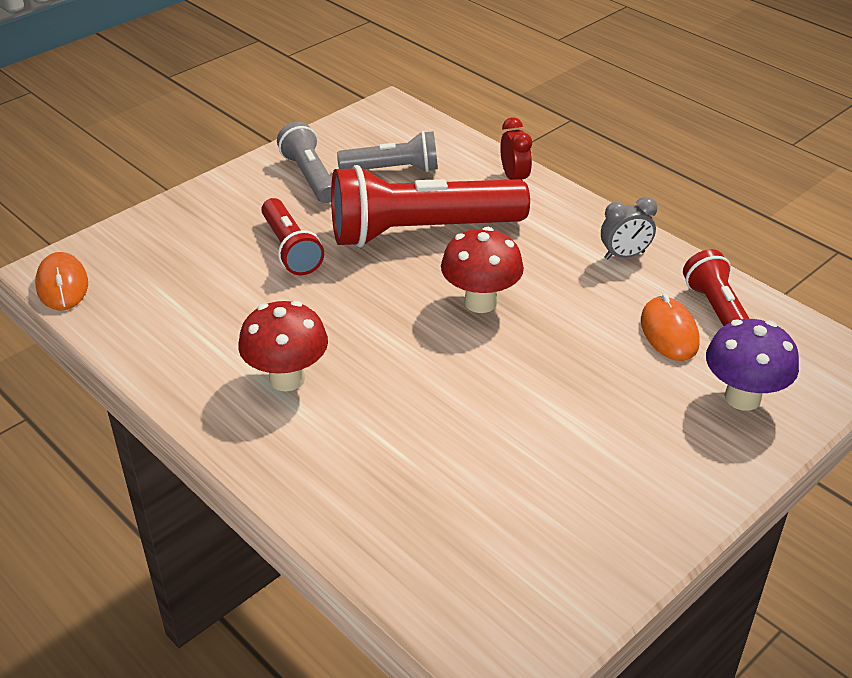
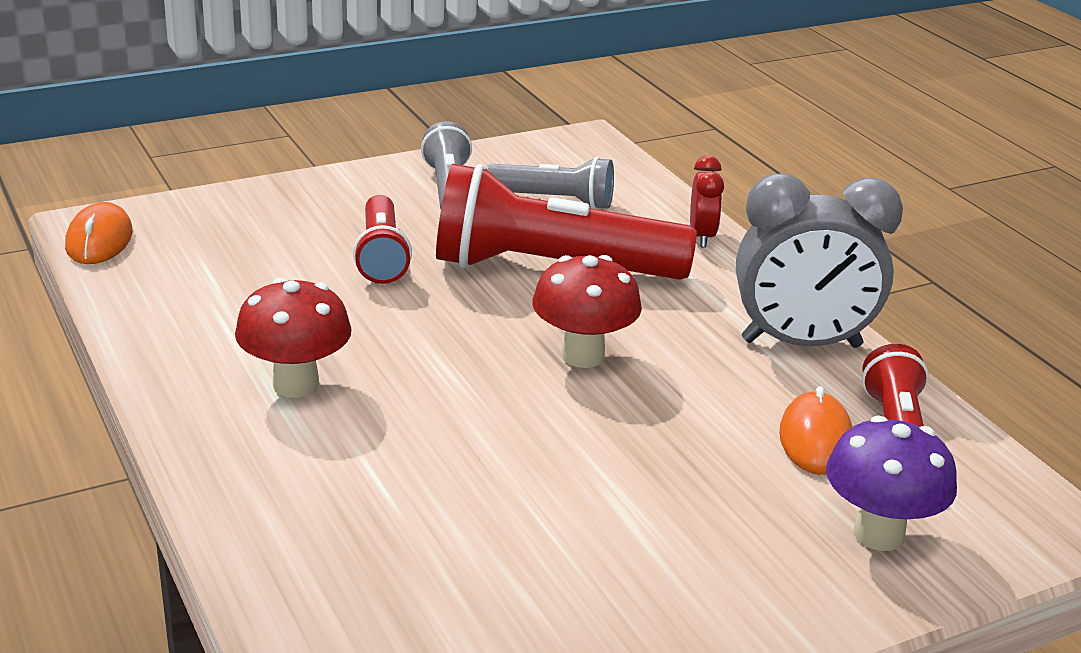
camera: 15 degrees right, 10 degrees down
(624, 255) = (801, 344): grey clock -> grey clock, size x2.05

